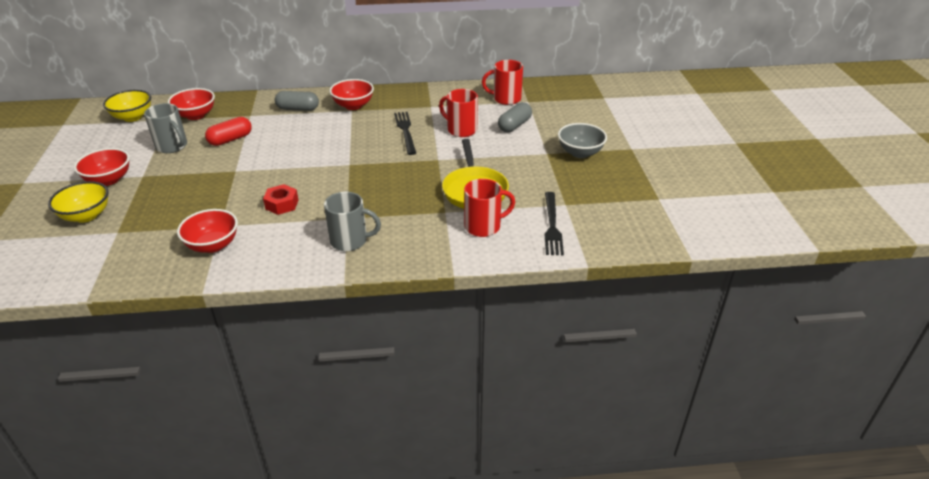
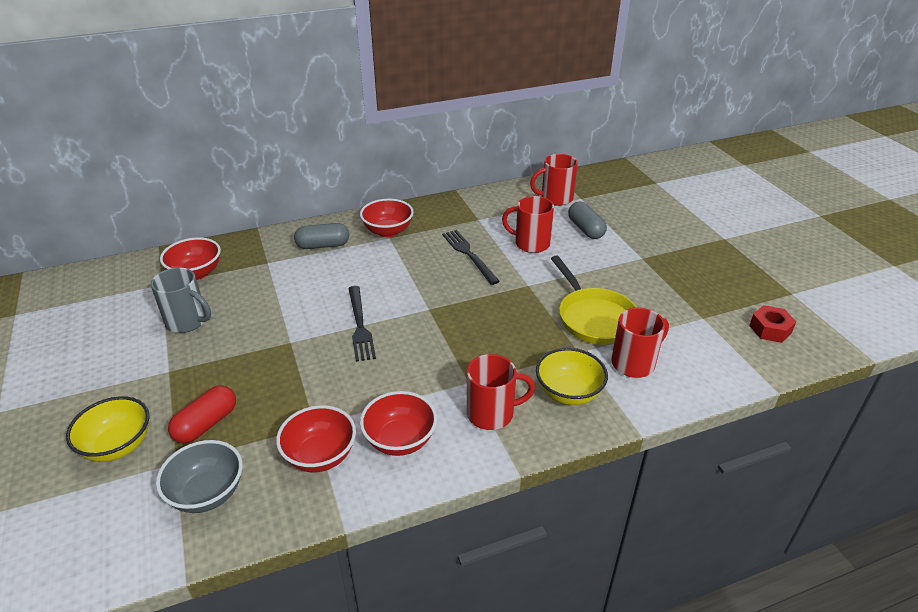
camera: 15 degrees left, 0 degrees up
(108, 180) = (123, 385): red bowl -> red bowl (400, 440)
(132, 117) = (111, 288): yellow bowl -> yellow bowl (568, 393)
(230, 139) = (260, 299): red capsule -> red capsule (206, 424)
(282, 204) = (377, 378): red nut -> red nut (770, 329)
(350, 241) = (492, 413): grey mug -> red mug
(514, 125) = (585, 229): grey capsule -> grey capsule turned 45 degrees counterclockwise
(552, 225) = (707, 347): black fork -> black fork (360, 325)
(580, 153) = (676, 252): grey bowl -> grey bowl (207, 493)

